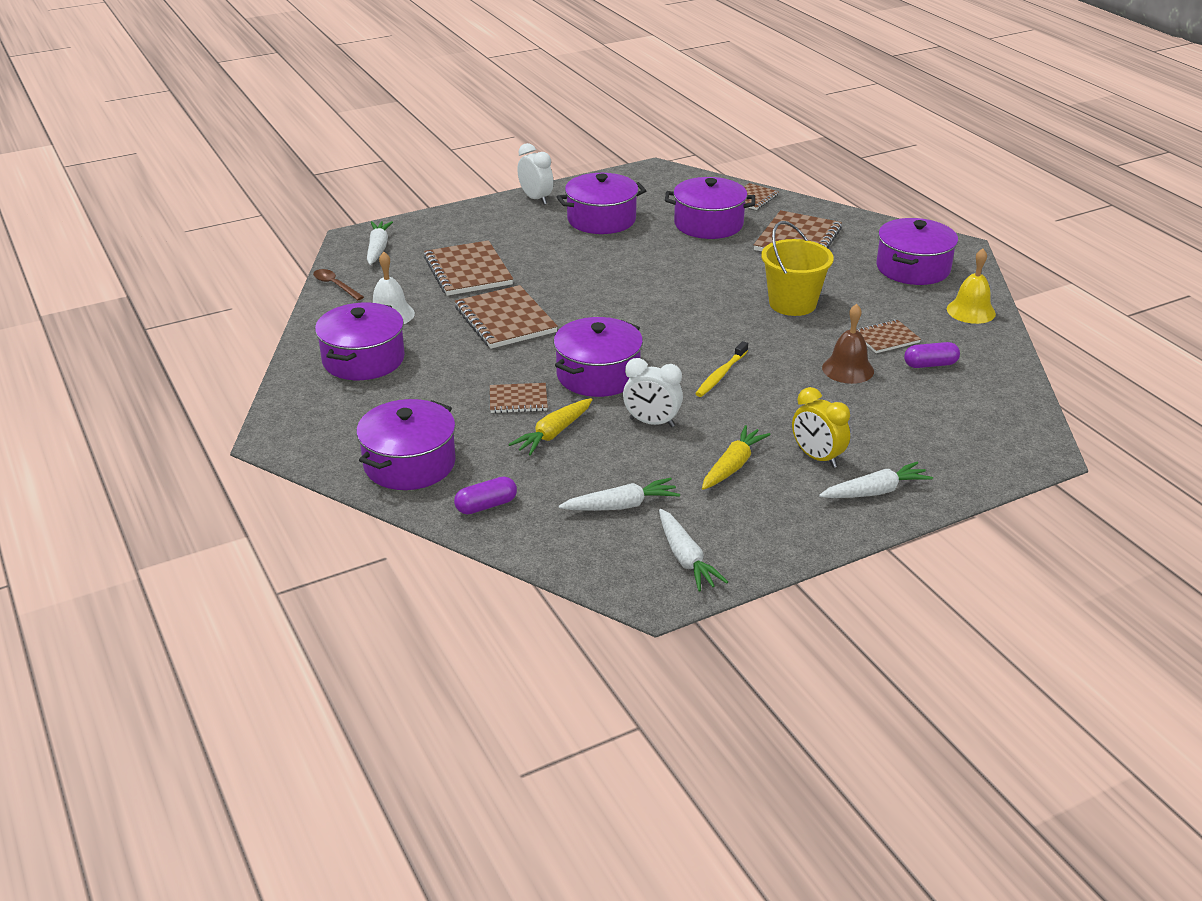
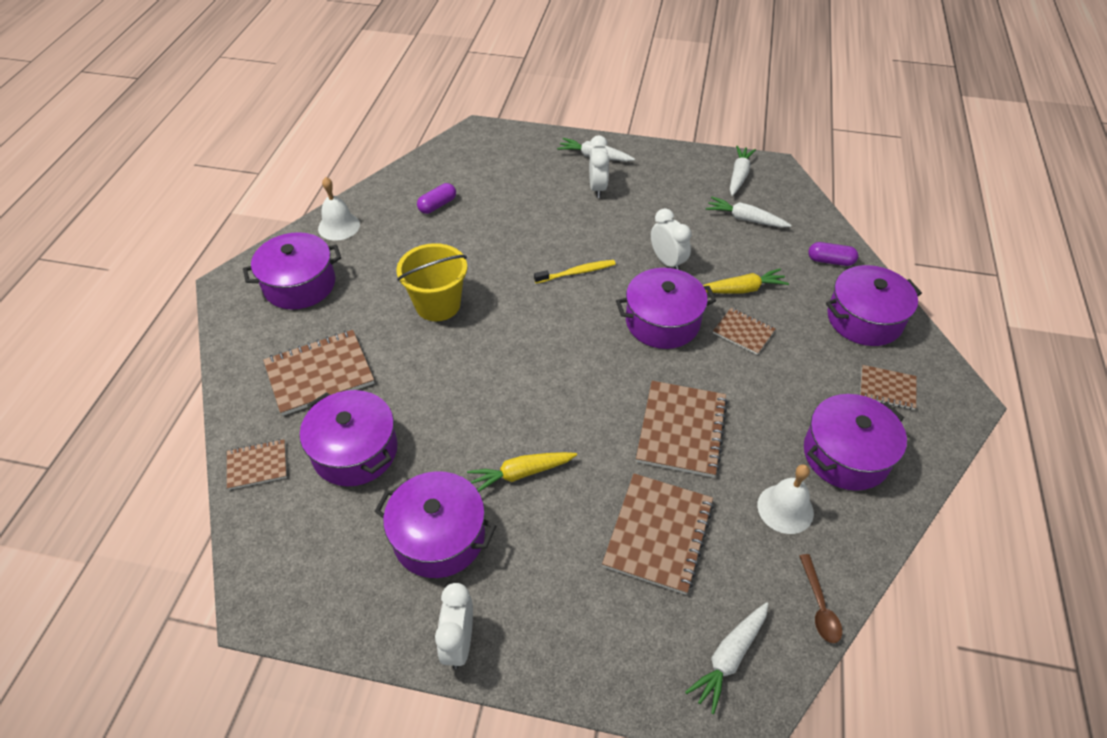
camera: 140 degrees left, 15 degrees up
(732, 466) = (652, 208): yellow carrot -> yellow carrot (521, 473)
(817, 457) = (597, 188): yellow clock -> white clock
(848, 369) = (490, 230): brown bell -> none
(886, 338) = (428, 238): brown notebook -> brown notebook (887, 388)
(930, 364) = (437, 205): purple capsule -> purple capsule turned 75 degrees counterclockwise
(971, 311) = (339, 226): yellow bell -> white bell

